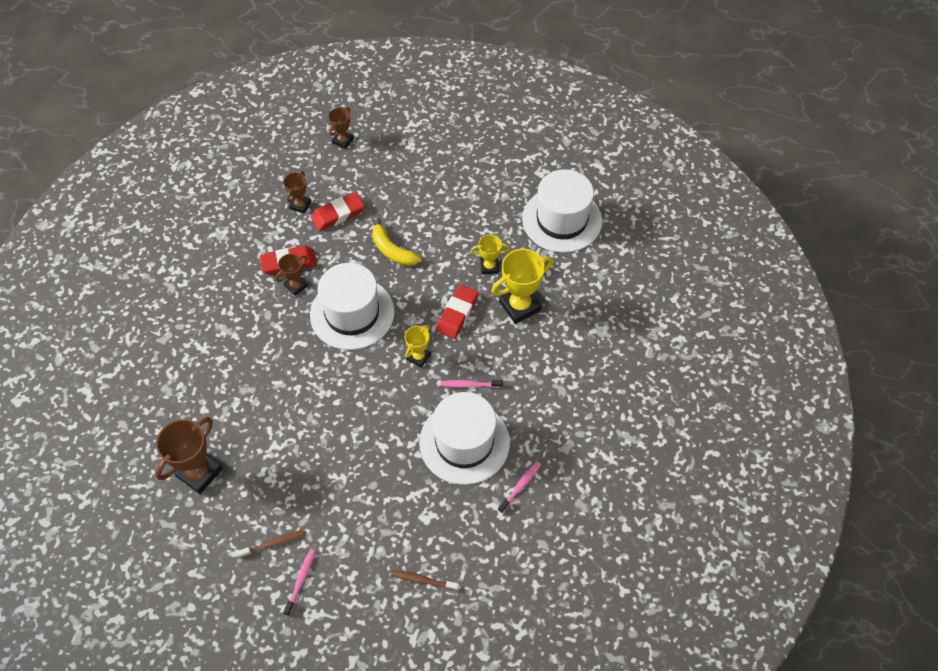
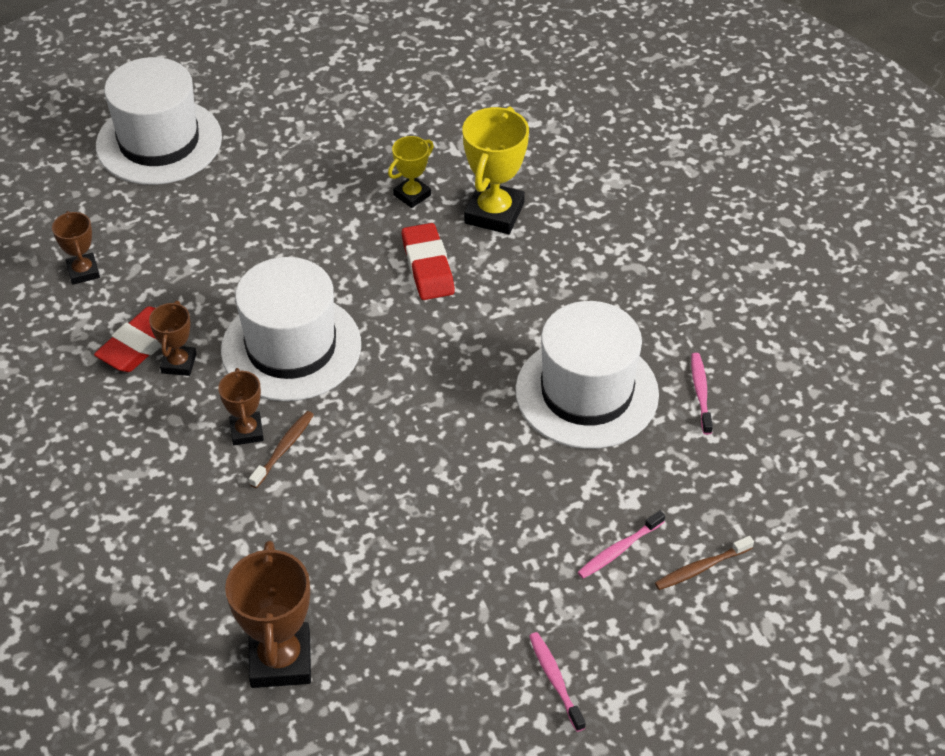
camera: 40 degrees left, 10 degrees down
(273, 543) = (473, 666): brown toothbrush -> brown toothbrush (283, 449)
(338, 214) = (149, 252): red eraser -> none
(343, 141) = (65, 169): brown trophy -> brown trophy (247, 431)
(392, 250) = (268, 249): yellow banana -> none
(418, 357) = (430, 340): yellow trophy -> none
(469, 385) = (526, 329): pink toothbrush -> pink toothbrush (619, 550)
(562, 220) = (445, 98): white hat -> white hat (159, 141)

